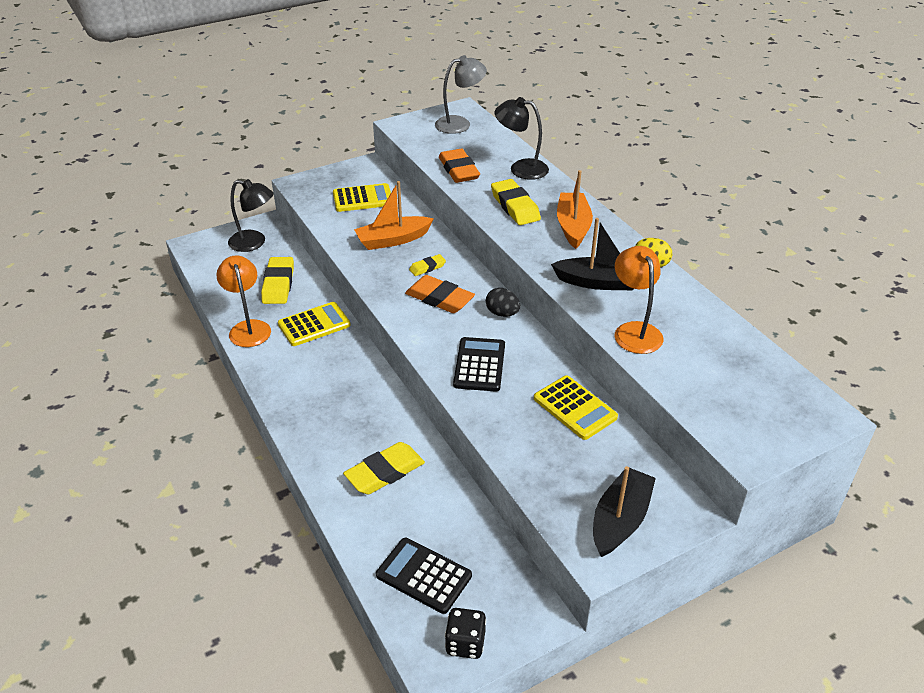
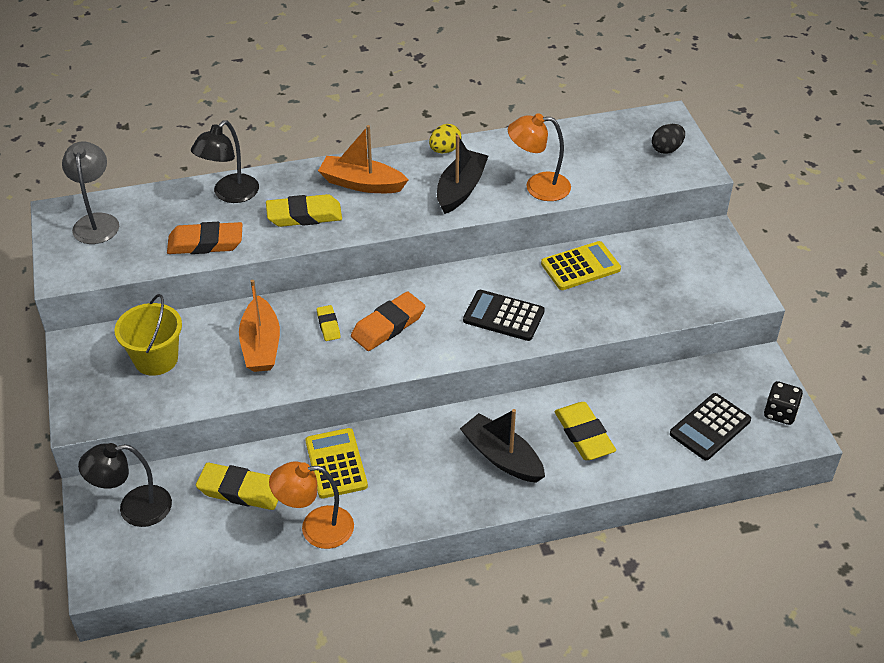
camera: 75 degrees left, 5 degrees up
(254, 243) = (134, 508): black lamp -> black lamp turned 135 degrees counterclockwise
(363, 198) = (156, 359): yellow calculator -> yellow bucket
(502, 313) = (431, 284): black egg -> black egg (666, 149)
(620, 520) = (712, 273): black boat -> black boat (502, 457)

